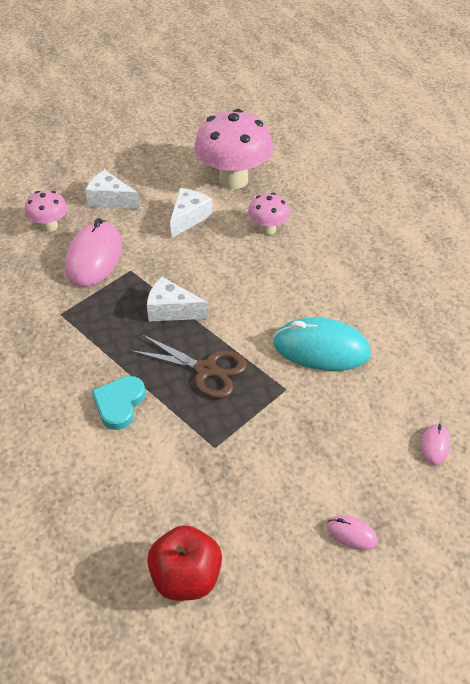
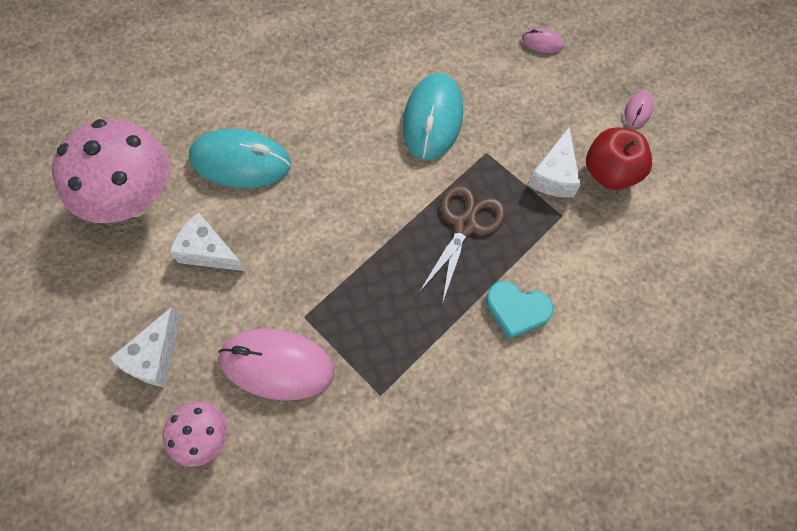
camera: 90 degrees left, 20 degrees up
(172, 310) = (376, 264): white cheese -> white cheese (554, 175)
(186, 577) = (701, 236): red apple -> red apple (610, 172)
(268, 229) = (241, 162): pink mushroom -> turquoise mouse

